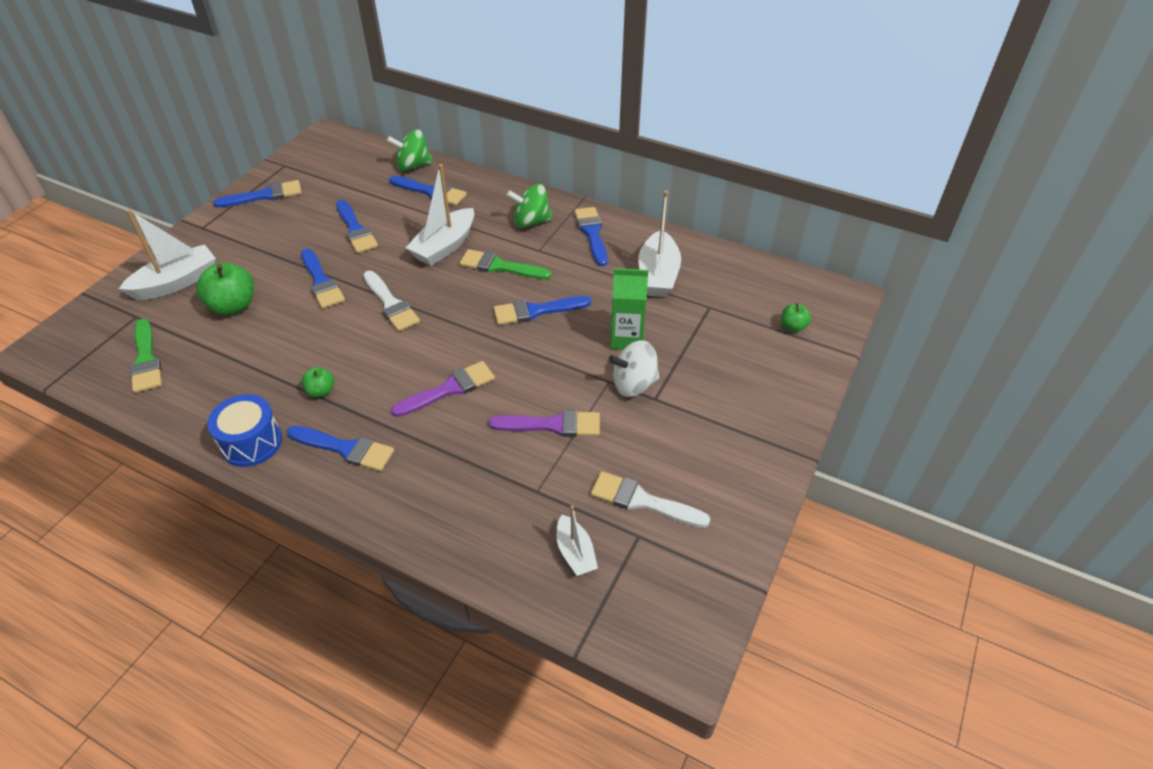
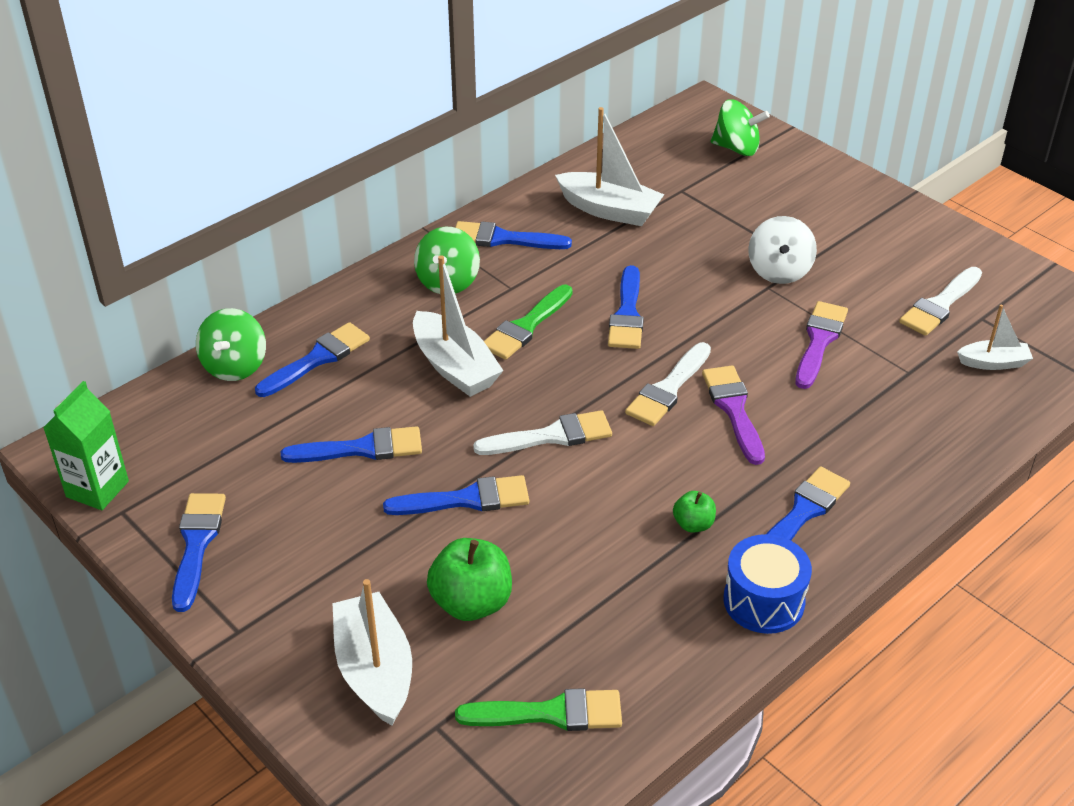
camera: 70 degrees left, 5 degrees down
(460, 349) = (668, 389): none -> white brush
(626, 339) = (706, 258): green carton -> green carton (97, 489)
(793, 327) = (736, 148): green apple -> green spinning top

